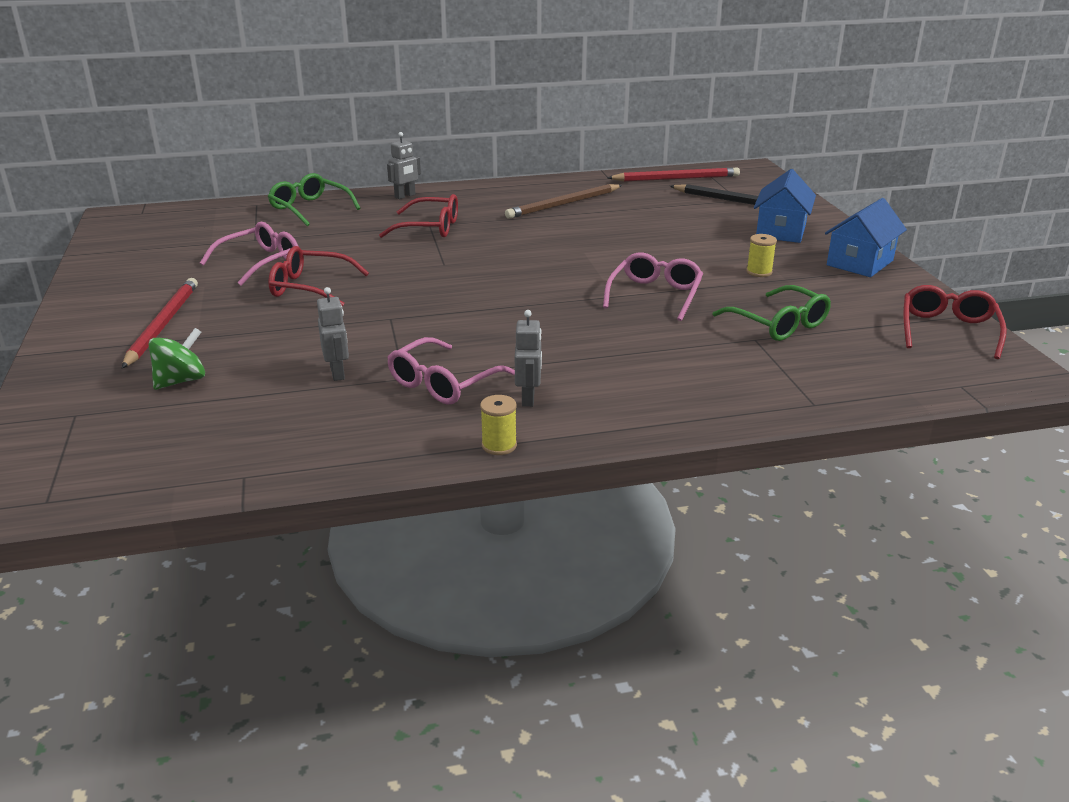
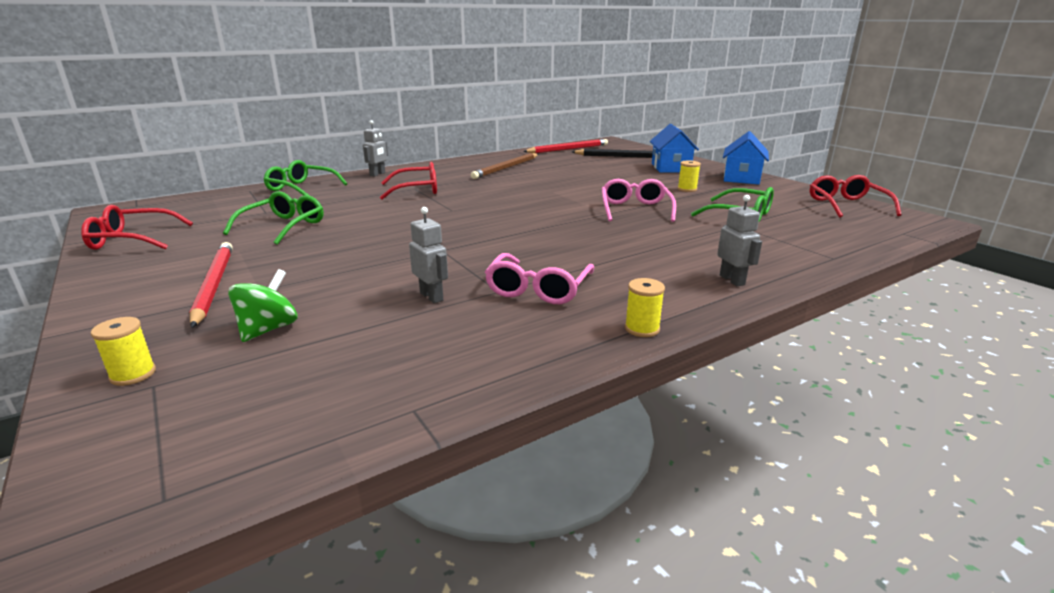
camera: 20 degrees left, 5 degrees down
(65, 402) = (133, 374): none -> yellow spool
(260, 262) = (283, 226): pink glasses -> green glasses
(310, 287) = (347, 238): red glasses -> red glasses (132, 239)
(528, 398) = (623, 288): grey robot -> grey robot (732, 280)

